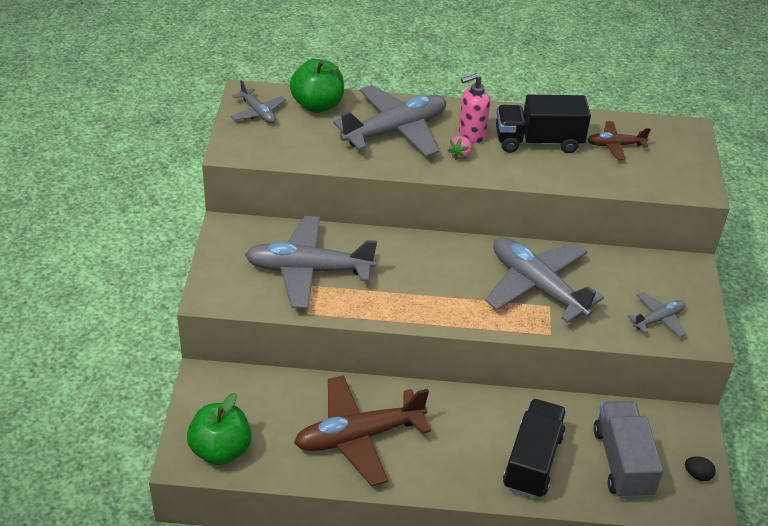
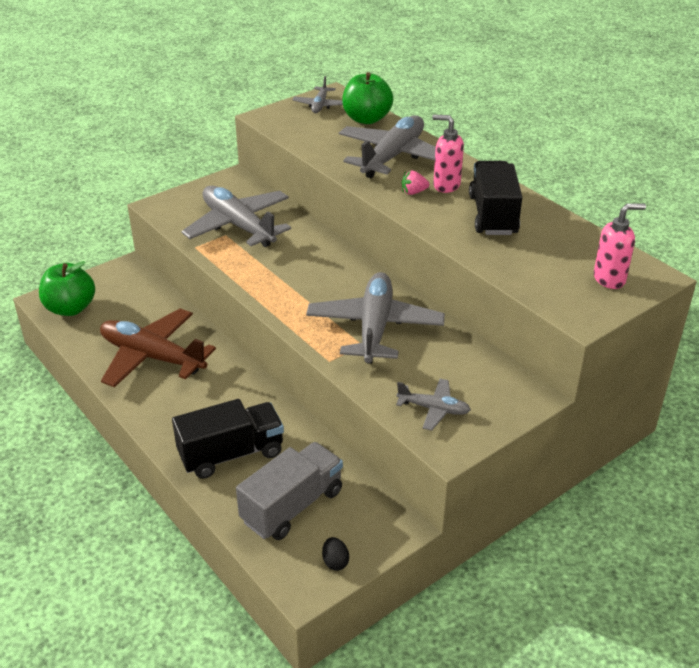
camera: 50 degrees right, 5 degrees down
(395, 131) = (393, 157): grey plane -> grey plane turned 75 degrees counterclockwise
(538, 141) = (493, 215): black truck -> black truck turned 45 degrees clockwise
(615, 145) = (558, 250): brown plane -> none
(672, 149) = (609, 279): none -> pink soap dispenser

